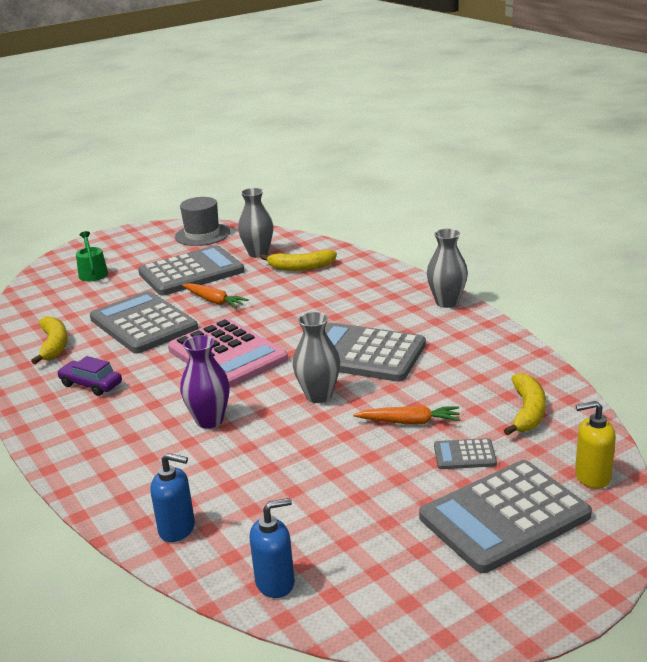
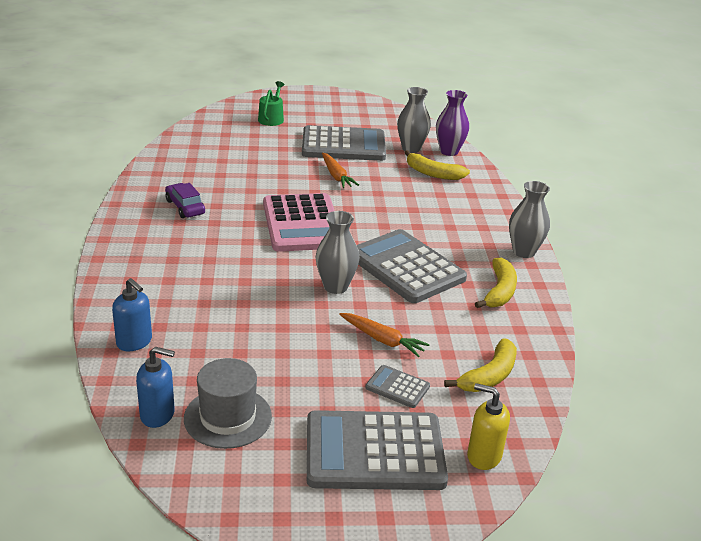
camera: 25 degrees right, 5 degrees up
(54, 345) = (190, 166): yellow banana -> yellow banana (499, 291)
(143, 324) = (267, 174): grey calculator -> none
(202, 234) = (384, 116): grey hat -> grey hat (228, 417)
(209, 420) = (237, 271): purple vase -> purple vase (449, 151)

